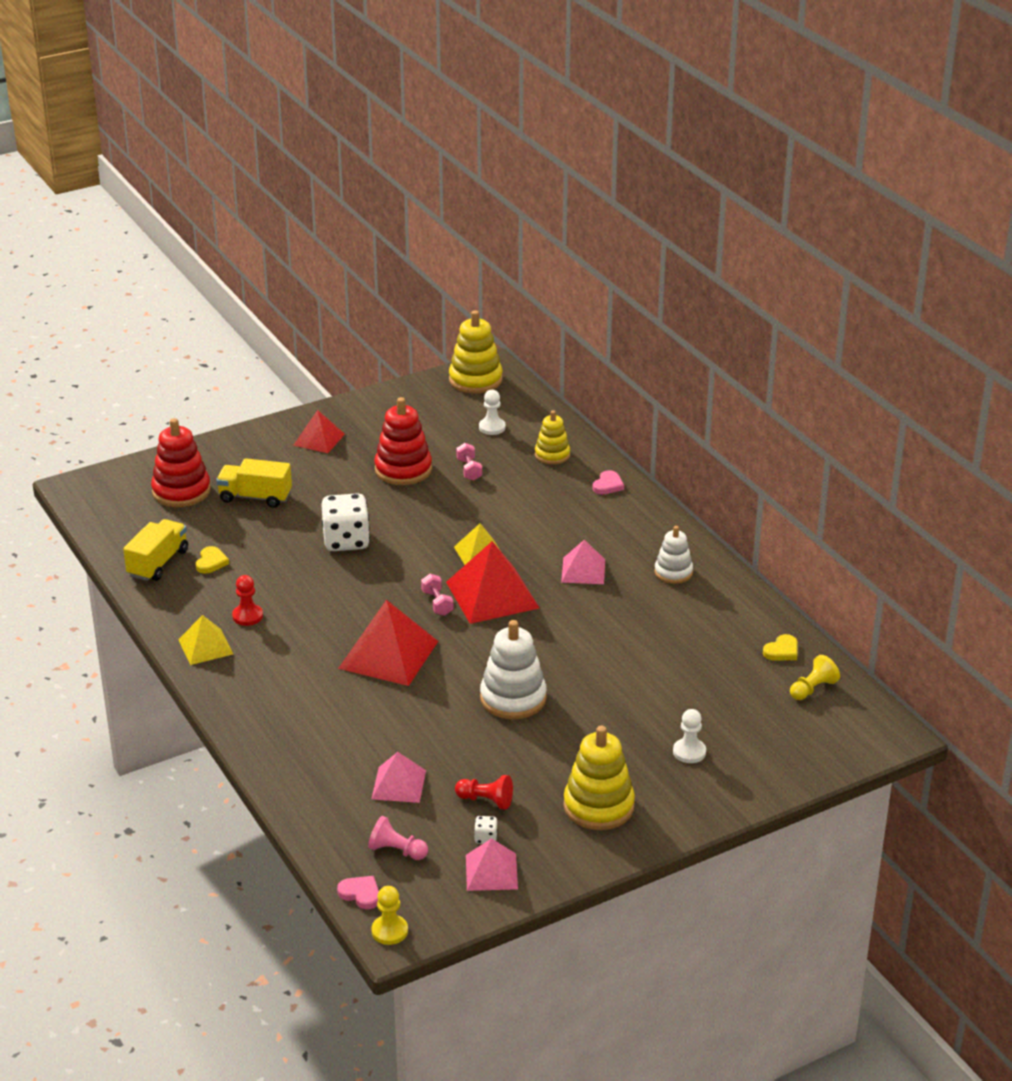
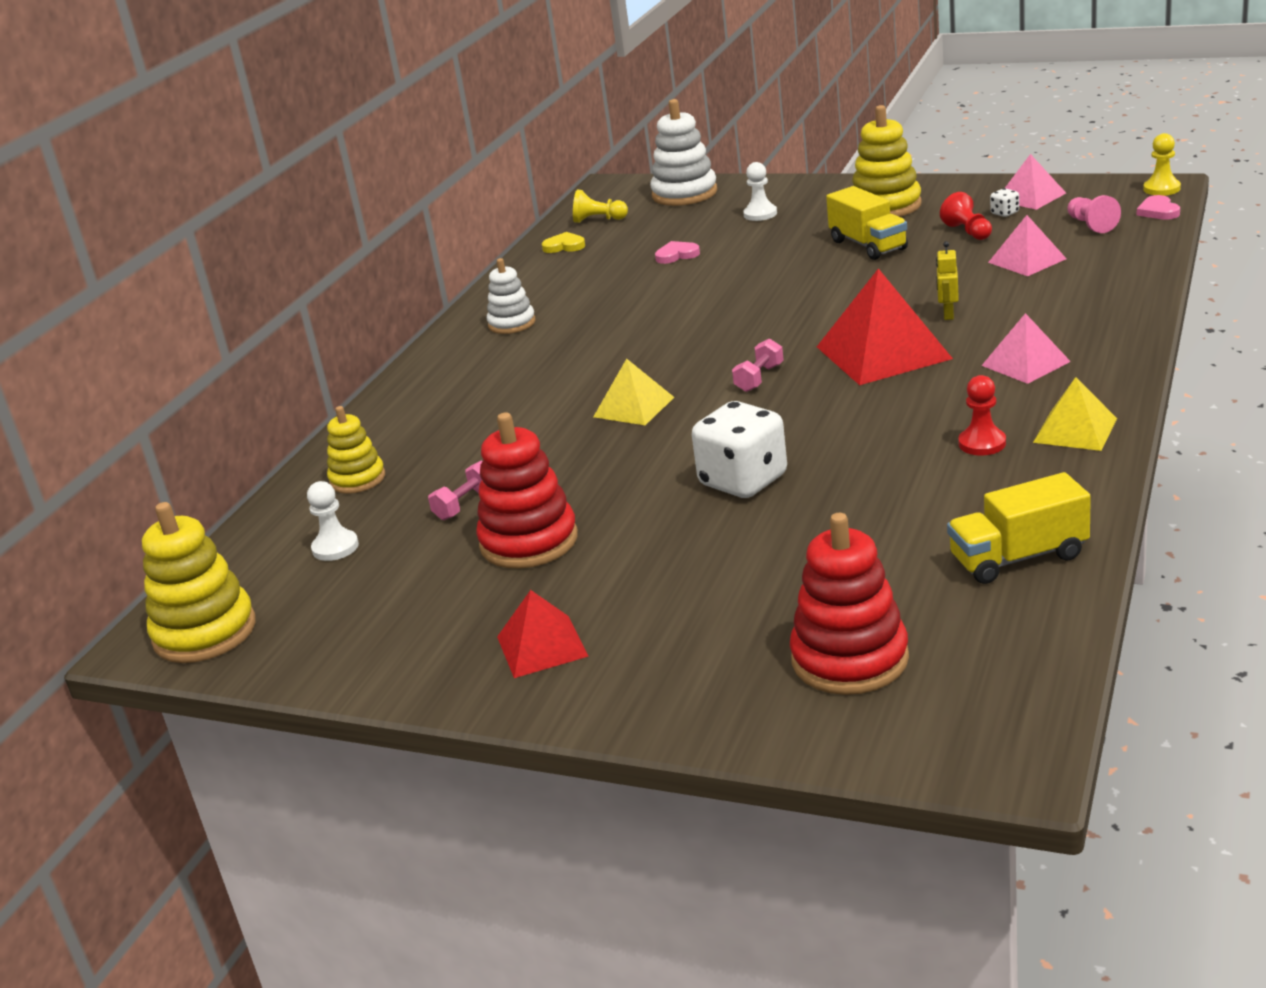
camera: 125 degrees left, 5 degrees down
(211, 562) = (944, 527): yellow heart -> none
(255, 497) = (761, 594): yellow truck -> yellow truck (868, 245)
(388, 704) = (948, 314): none -> yellow robot
(492, 595) = (695, 366): red pyramid -> none
(513, 698) = (828, 284): white stacking toy -> white stacking toy (684, 194)
(583, 570) = (576, 354): pink pyramid -> pink pyramid (1025, 363)
(608, 485) = (386, 421): pink heart -> pink heart (677, 255)

